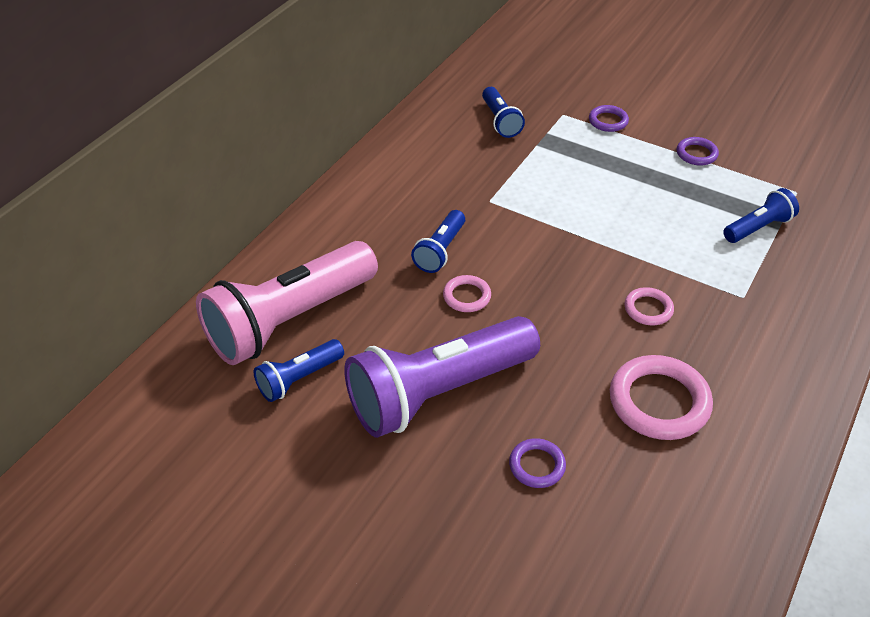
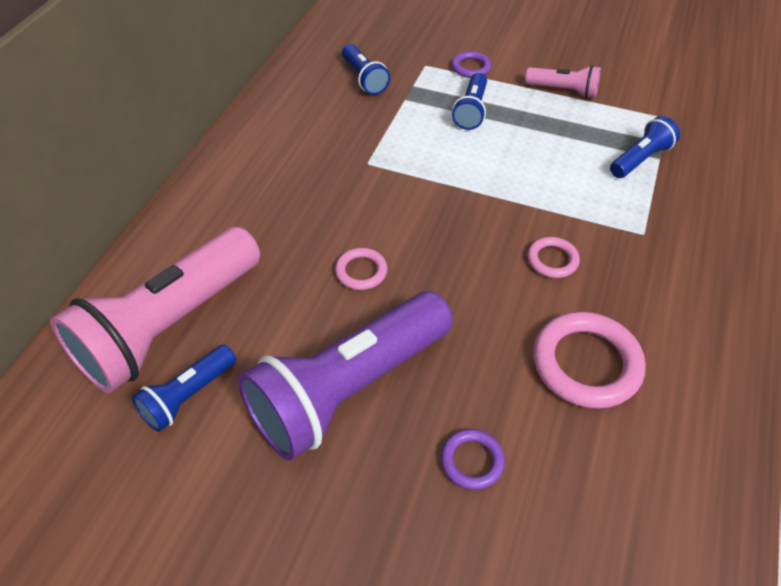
camera: 10 degrees left, 5 degrees up
(440, 251) = (324, 224): blue flashlight -> blue flashlight (471, 111)
(696, 154) = (563, 91): purple ring -> pink flashlight

